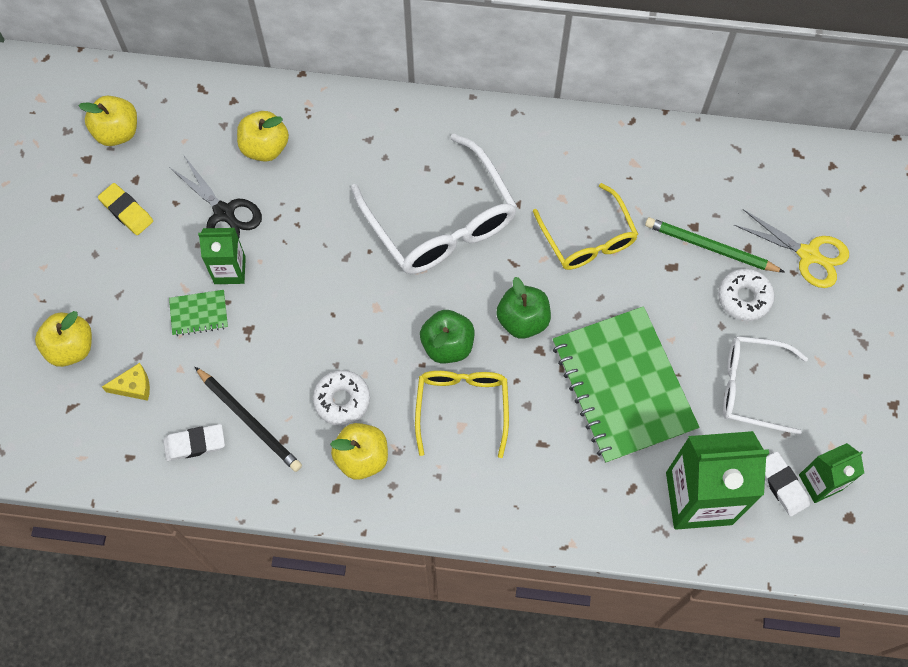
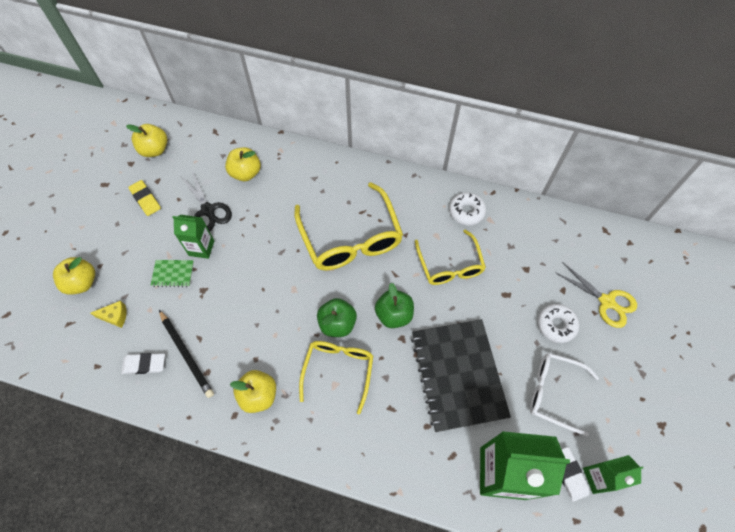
camera: 10 degrees right, 5 degrees down
(342, 400) = (254, 351): white donut -> white donut (466, 212)
(441, 221) = (350, 238): white glasses -> yellow glasses
(623, 386) = (458, 375): green notebook -> black notebook
(710, 248) = (536, 285): green pencil -> none

